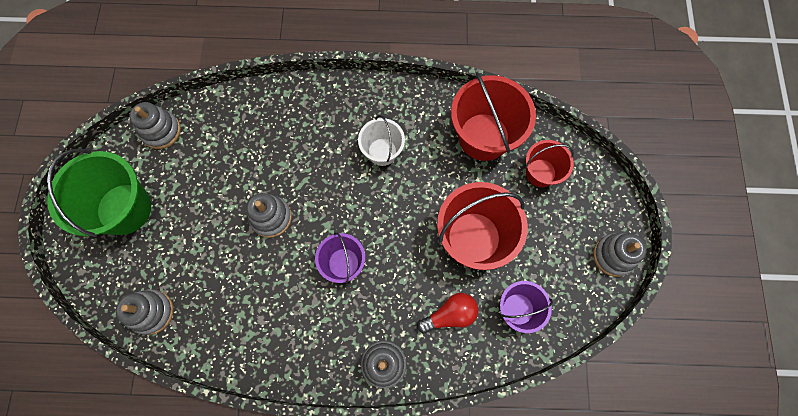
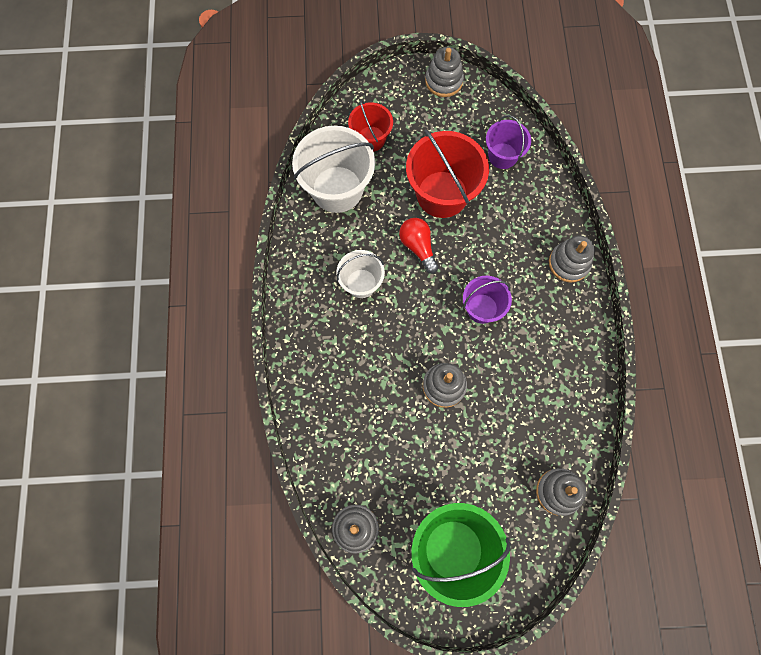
camera: 95 degrees left, 0 degrees up
(450, 315) = (516, 210): red light bulb -> red light bulb (418, 247)
(484, 137) = (337, 189): red bucket -> white bucket

